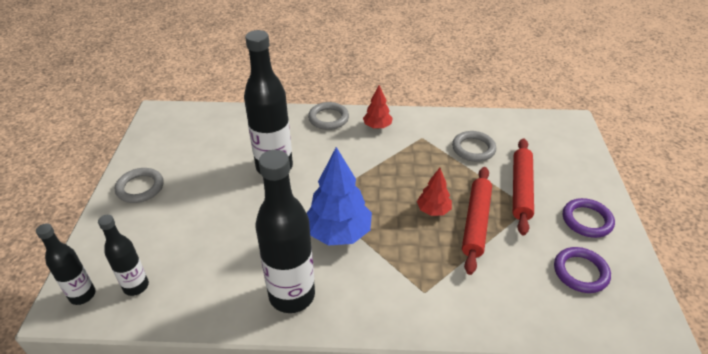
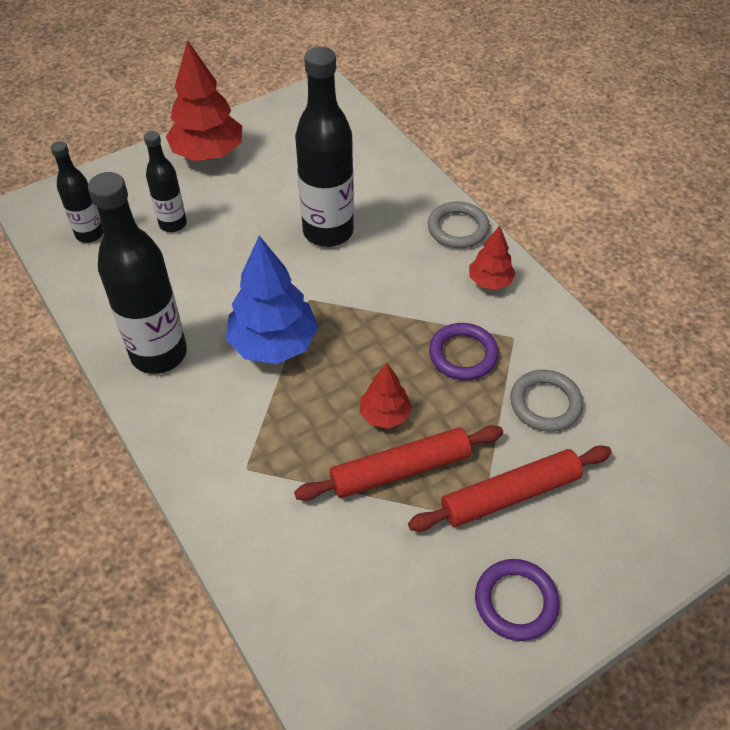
camera: 55 degrees right, 10 degrees up
(82, 295) = (56, 207): black bottle -> black bottle (173, 224)
(140, 188) = (208, 154): grey ring -> red tree
(580, 272) = (404, 627): purple ring -> purple ring (463, 354)

